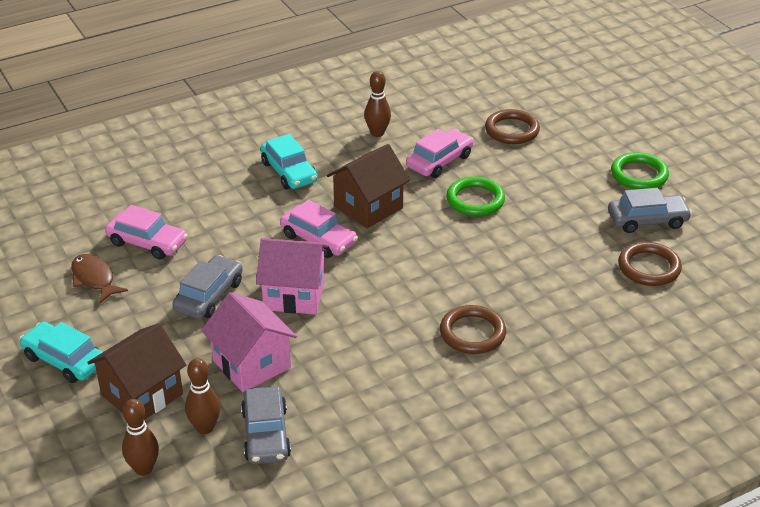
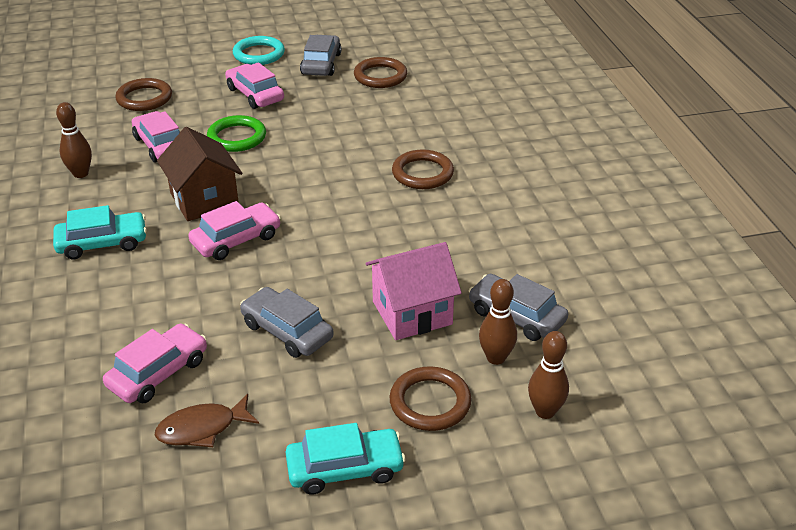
camera: 75 degrees left, 0 degrees up
(64, 360) = (345, 469): turquoise car -> turquoise car turned 150 degrees counterclockwise
(142, 394) = (430, 402): brown house -> brown ring
(266, 434) = (516, 316): grey car -> grey car turned 150 degrees counterclockwise
(294, 294) = (317, 269): pink house -> none
(558, 192) = (255, 94): none -> pink car
(639, 175) = (259, 54): green ring -> turquoise ring

